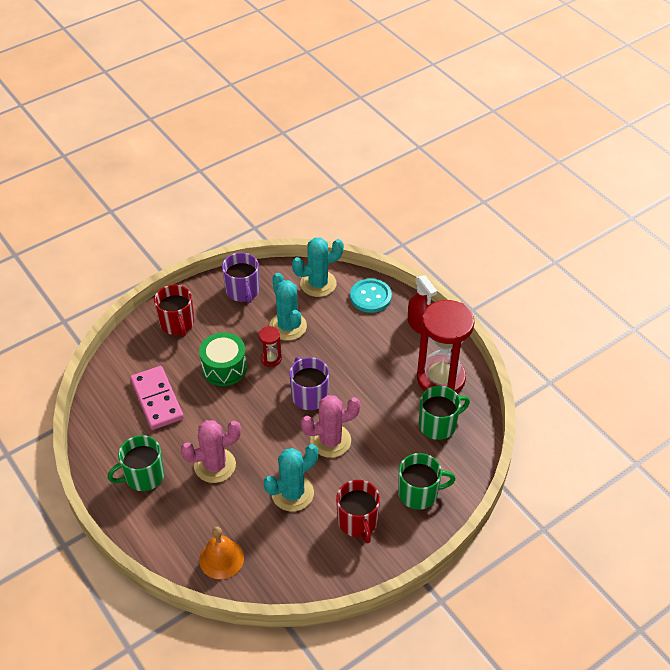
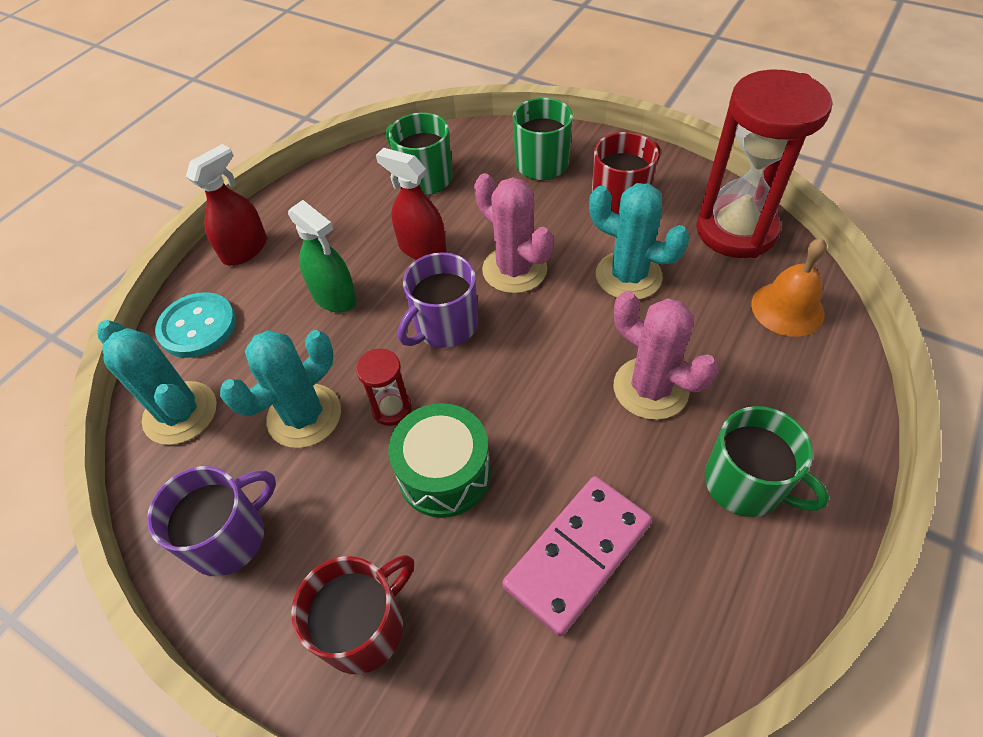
camera: 110 degrees left, 5 degrees up
(359, 355) = (334, 297): none -> green spray bottle
(374, 403) = (422, 248): none -> red spray bottle
(441, 379) = (344, 198): red hourglass -> red hourglass (736, 230)

